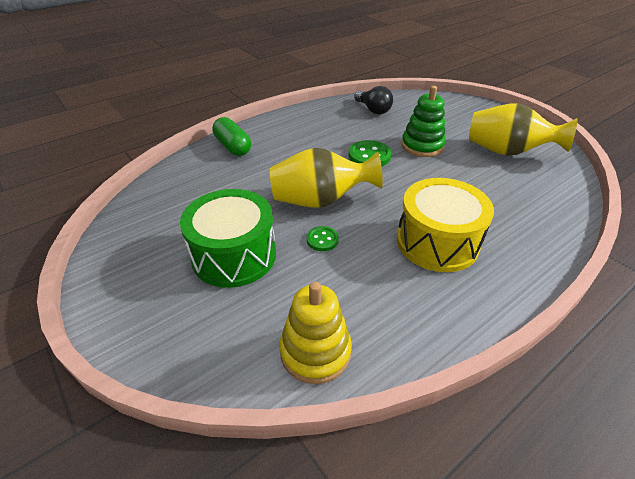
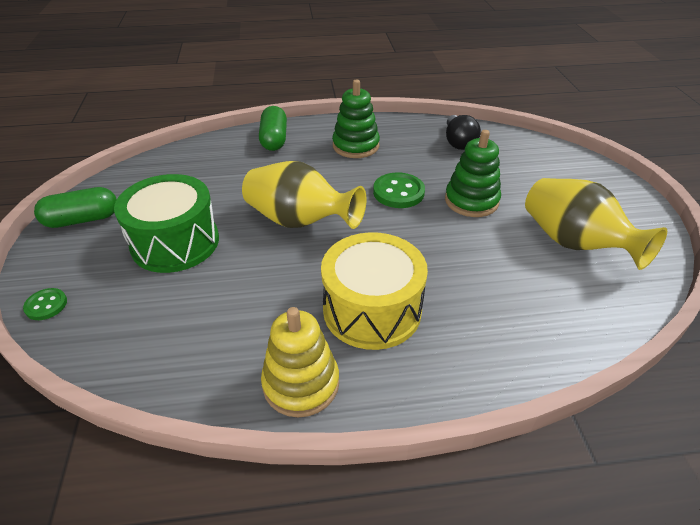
camera: 30 degrees right, 0 degrees up
(119, 271) = (82, 220): none -> green capsule
(304, 133) = (355, 146): none -> green stacking toy
(315, 351) = (154, 356): yellow stacking toy -> yellow stacking toy (301, 383)
(322, 240) = (262, 260): green button -> green button (46, 305)

